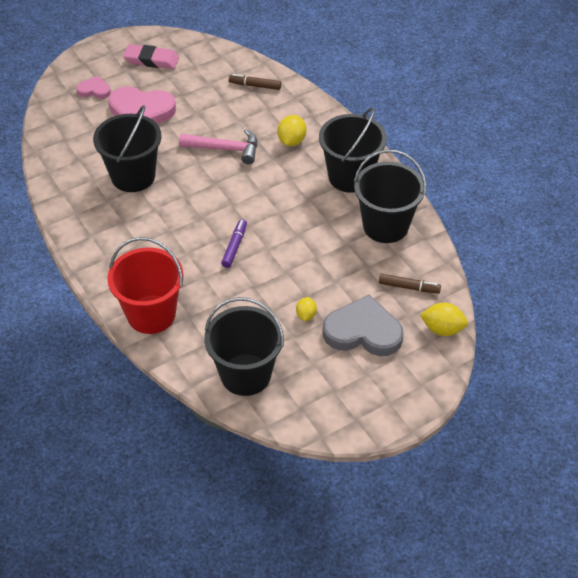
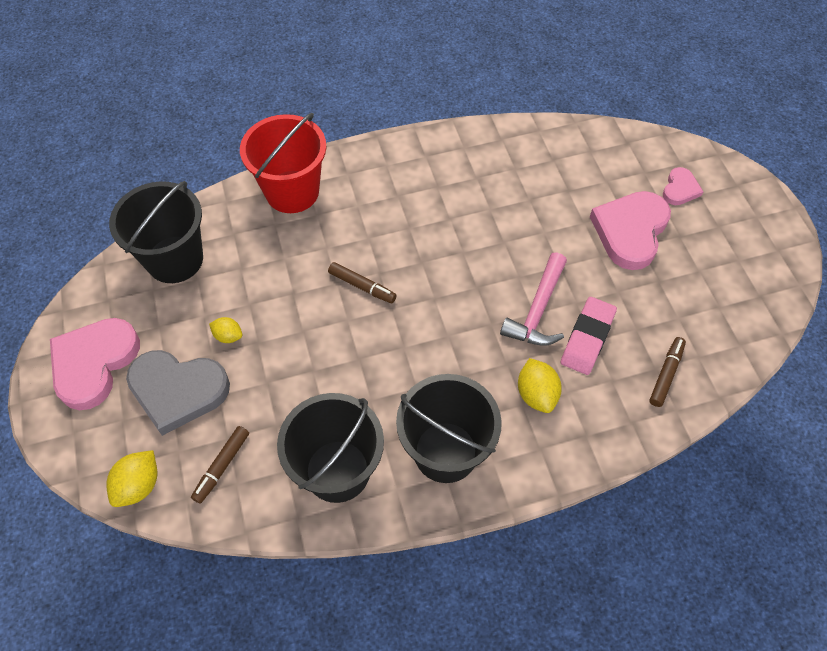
camera: 105 degrees right, 10 degrees up
(133, 176) = (510, 206): black bucket -> none
(151, 60) = (737, 258): pink eraser -> pink eraser (587, 338)
(234, 246) = (362, 286): purple marker -> brown marker
(291, 141) = (536, 394): yellow lemon -> yellow lemon turned 45 degrees clockwise
(361, 394) = (94, 363): none -> pink heart
(363, 331) = (178, 391): grey heart -> grey heart turned 75 degrees clockwise

